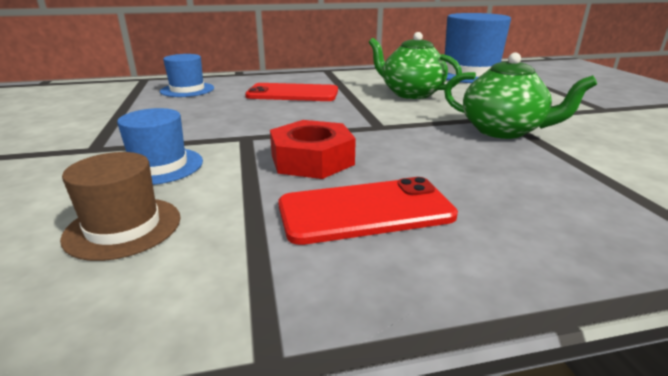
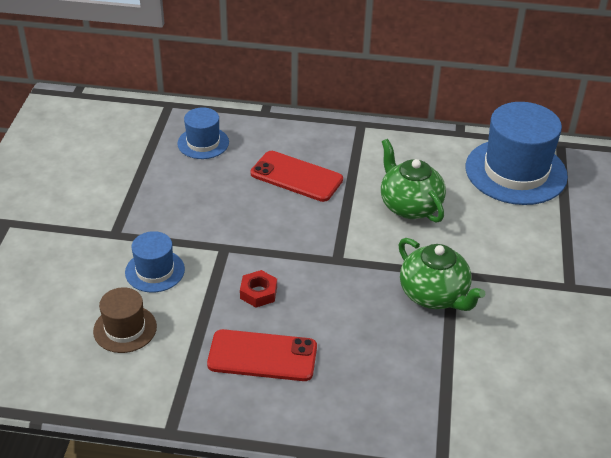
camera: 20 degrees right, 15 degrees up
(312, 160) = (258, 293): red nut -> red nut, size x0.61

